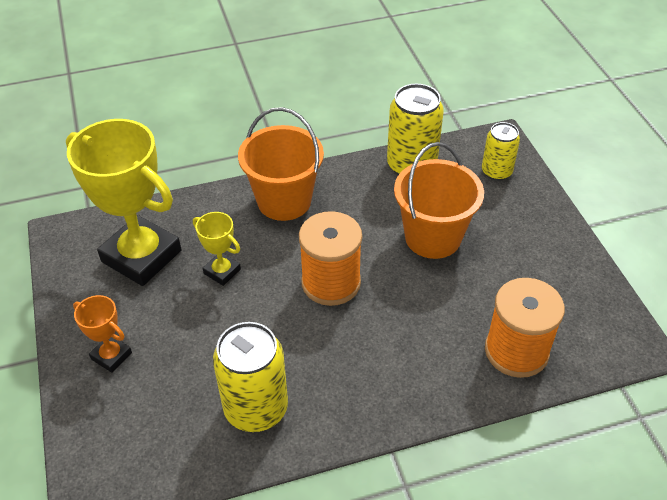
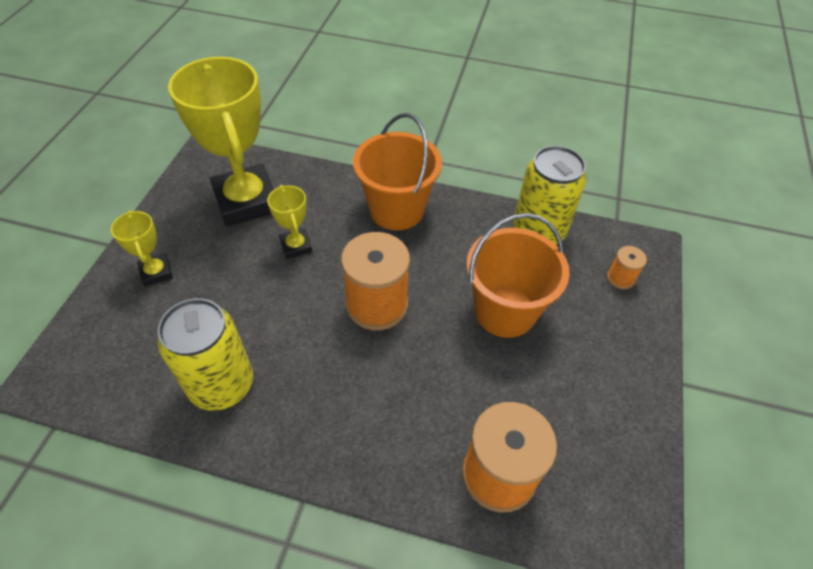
camera: 30 degrees right, 5 degrees up
(111, 356) = (156, 272): orange trophy -> yellow trophy
(496, 172) = (620, 278): yellow can -> orange spool

